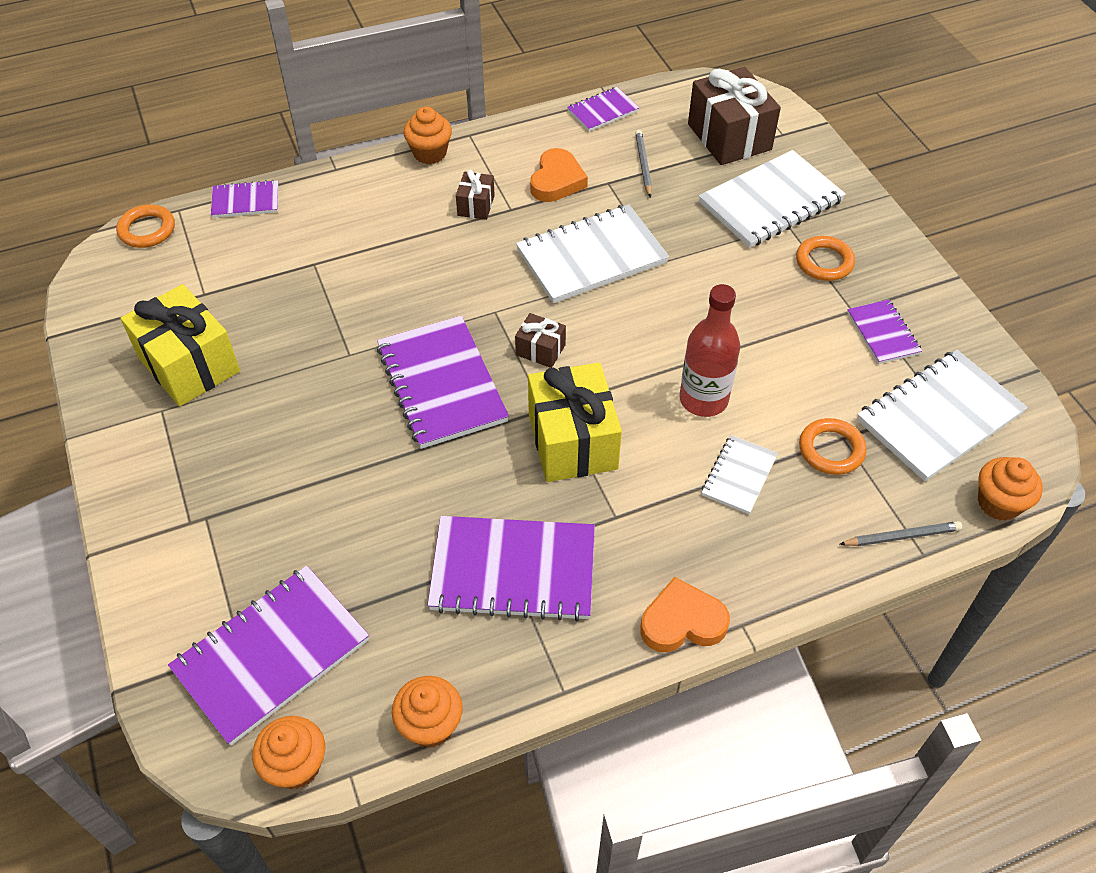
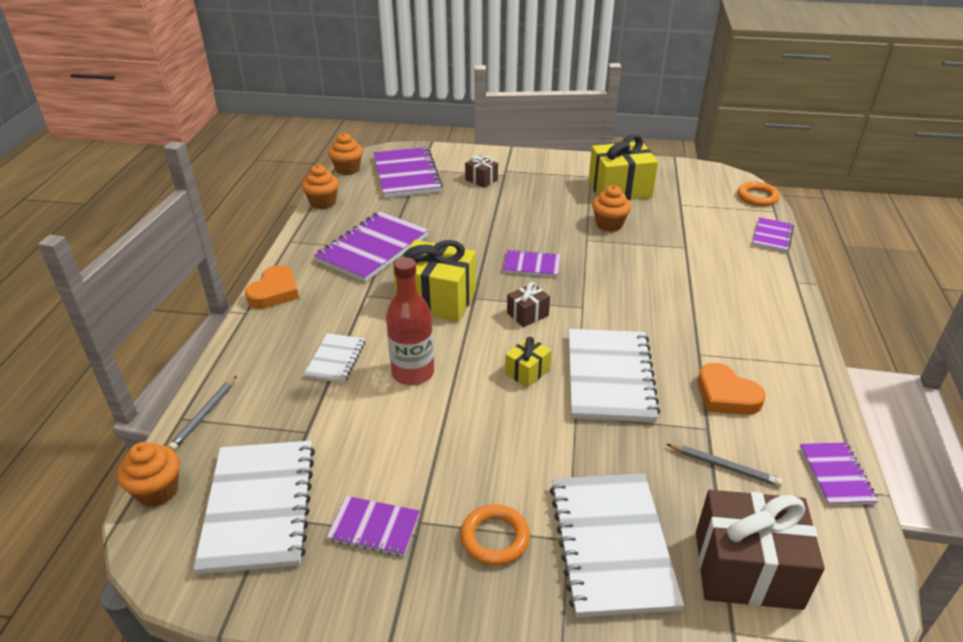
camera: 120 degrees right, 15 degrees down
(430, 153) = (800, 334): orange cupcake -> orange cupcake (609, 224)
(441, 384) = (531, 265): purple notebook -> purple notebook, size x0.53
(476, 205) = (713, 336): brown gift -> brown gift (481, 180)
(630, 315) = (527, 371): none -> yellow gift
(739, 476) = (336, 359): white notebook -> white notebook turned 45 degrees clockwise
(831, 450) = (304, 418): orange ring -> none

